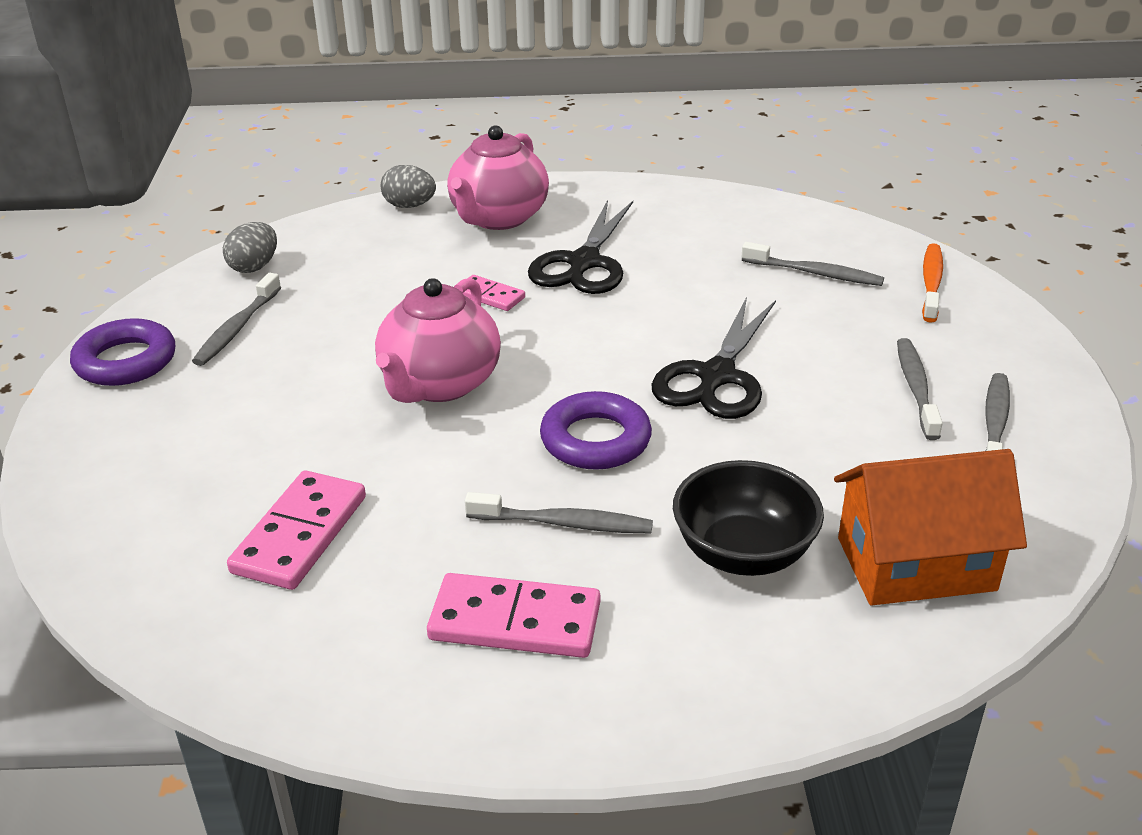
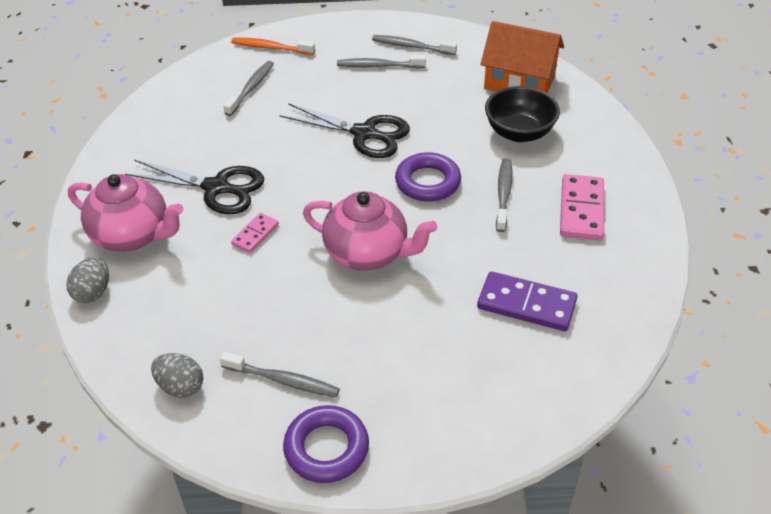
camera: 90 degrees left, 10 degrees up
(300, 534) = (526, 304): pink domino -> purple domino
(916, 564) = (519, 82): orange house -> orange house turned 60 degrees counterclockwise

